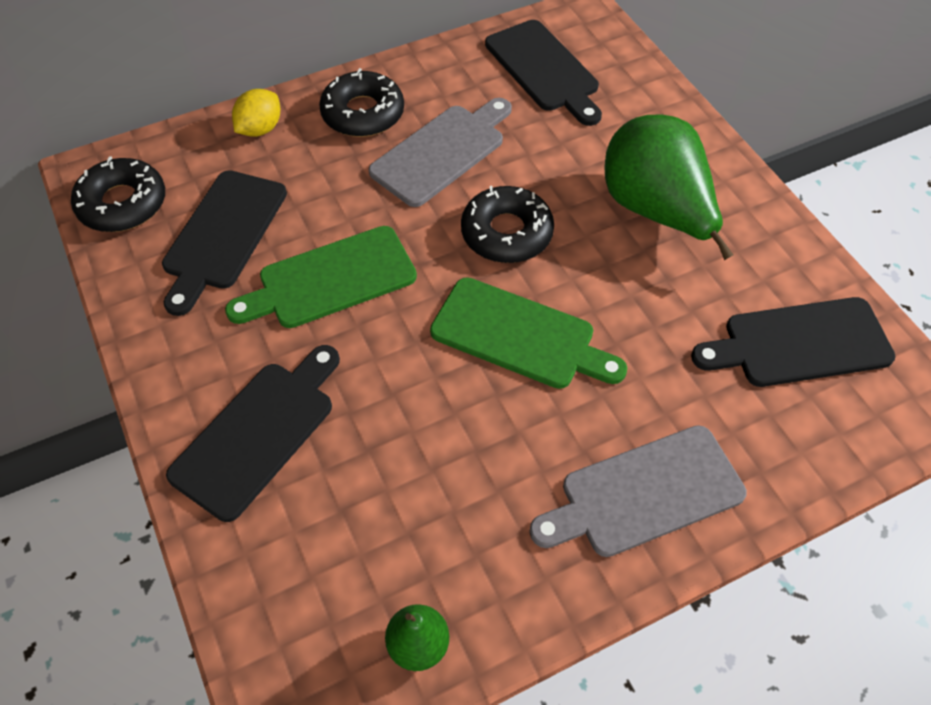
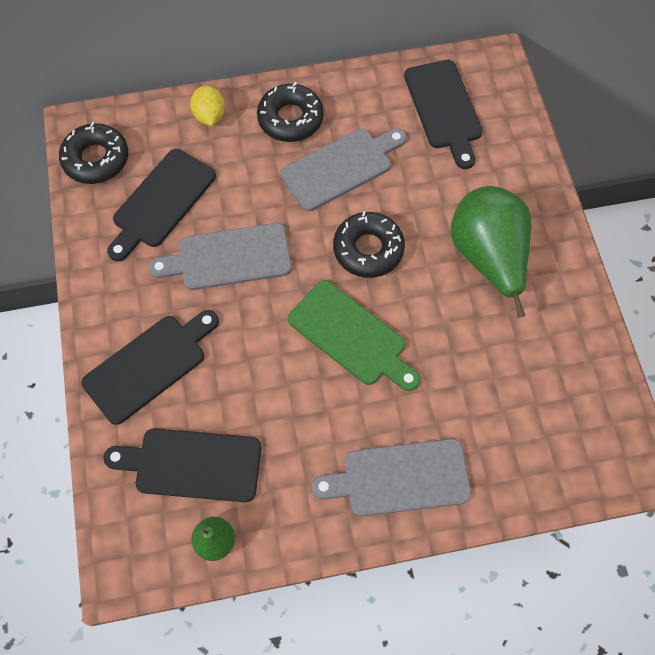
camera: 15 degrees right, 10 degrees up
(260, 129) = (210, 116): yellow lemon -> yellow lemon turned 60 degrees counterclockwise
(330, 280) = (228, 258): green cutting board -> grey cutting board
(799, 343) = (556, 393): black cutting board -> black cutting board (192, 464)

